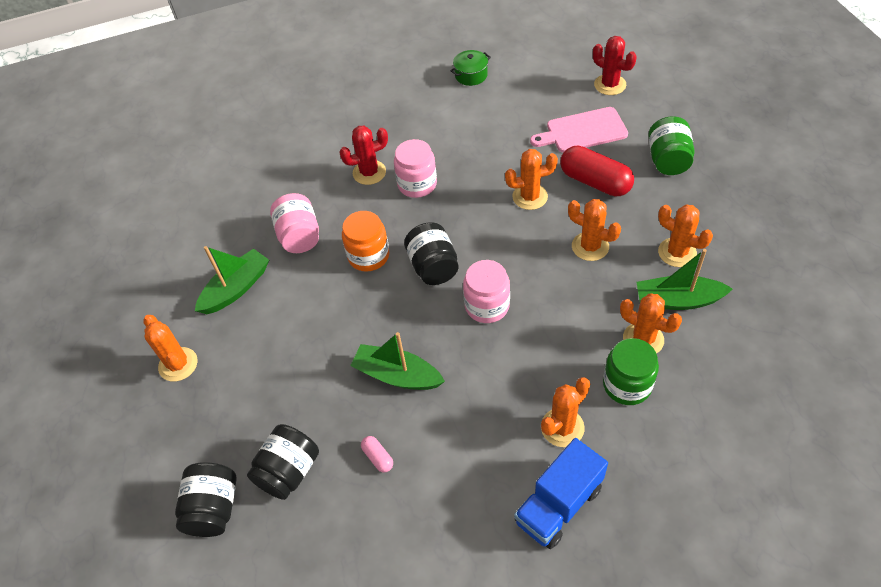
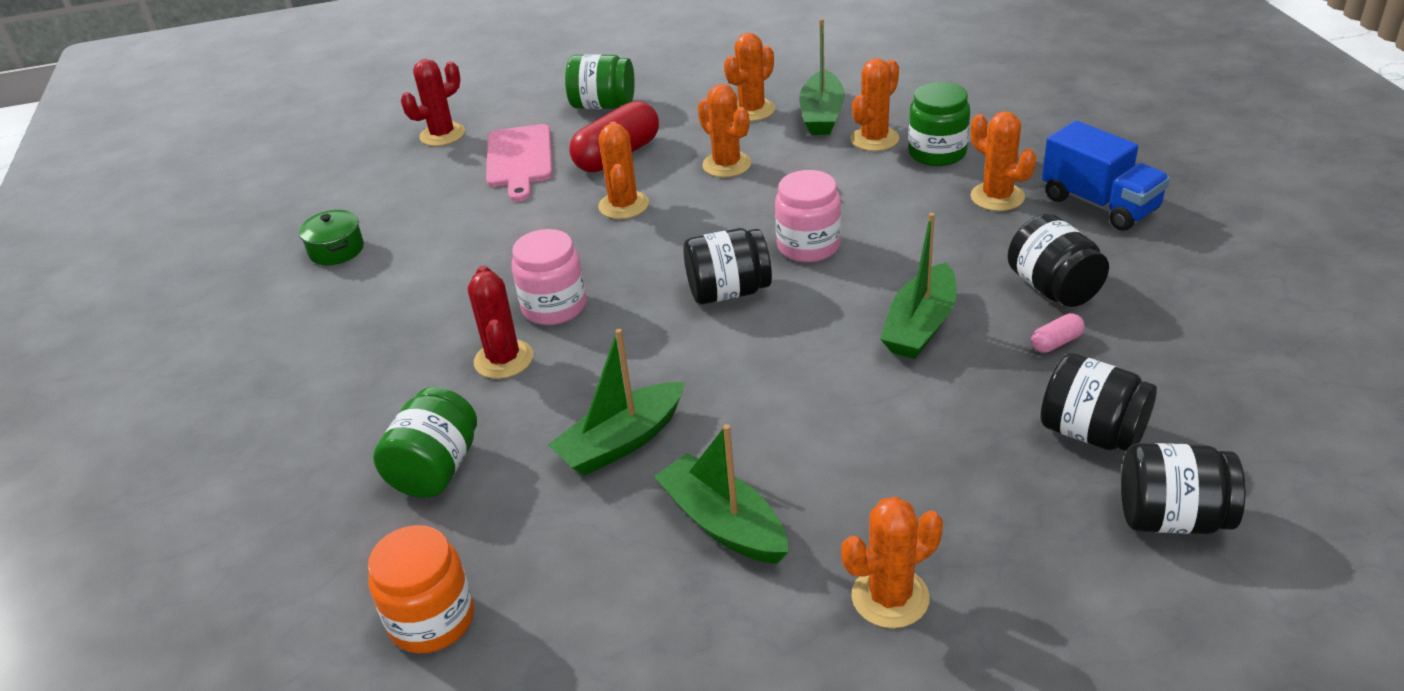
camera: 85 degrees left, 15 degrees down
(286, 167) = (436, 469): none -> green jar
(299, 236) = (621, 442): pink jar -> green boat
(368, 256) = (689, 357): orange jar -> orange jar (432, 620)
(440, 460) = (1053, 288): none -> black jar
(590, 246) = (726, 165): orange cactus -> orange cactus turned 75 degrees counterclockwise

